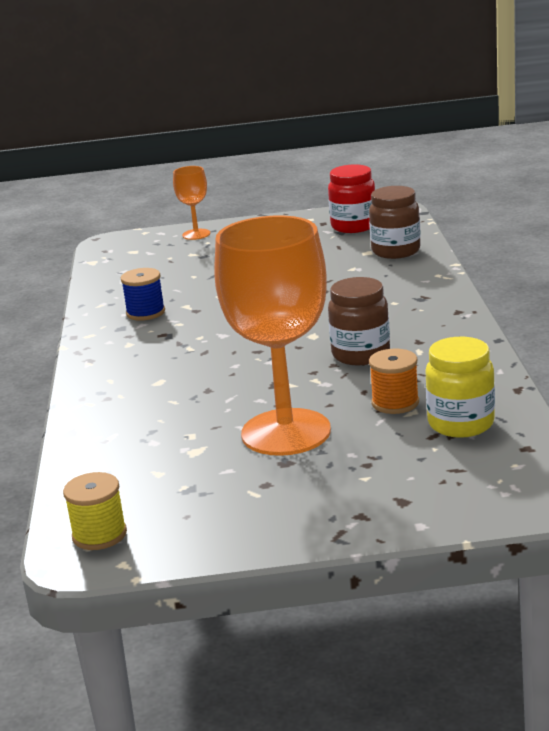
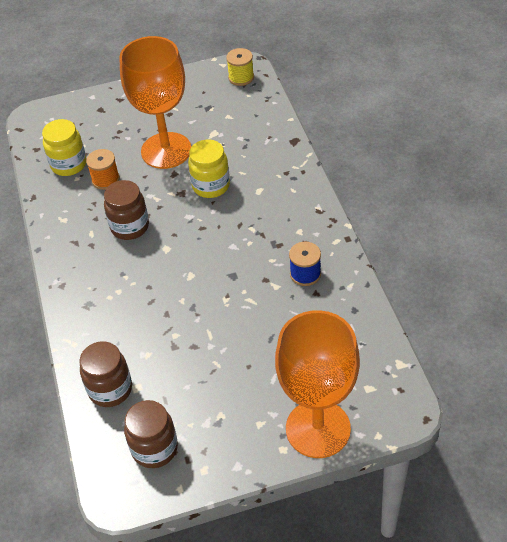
camera: 170 degrees right, 25 degrees up
(196, 234) = (318, 429): orange goblet -> orange goblet, size x2.21
(227, 389) = (211, 186): none -> yellow jar
(354, 226) = (154, 448): red jar -> brown jar

